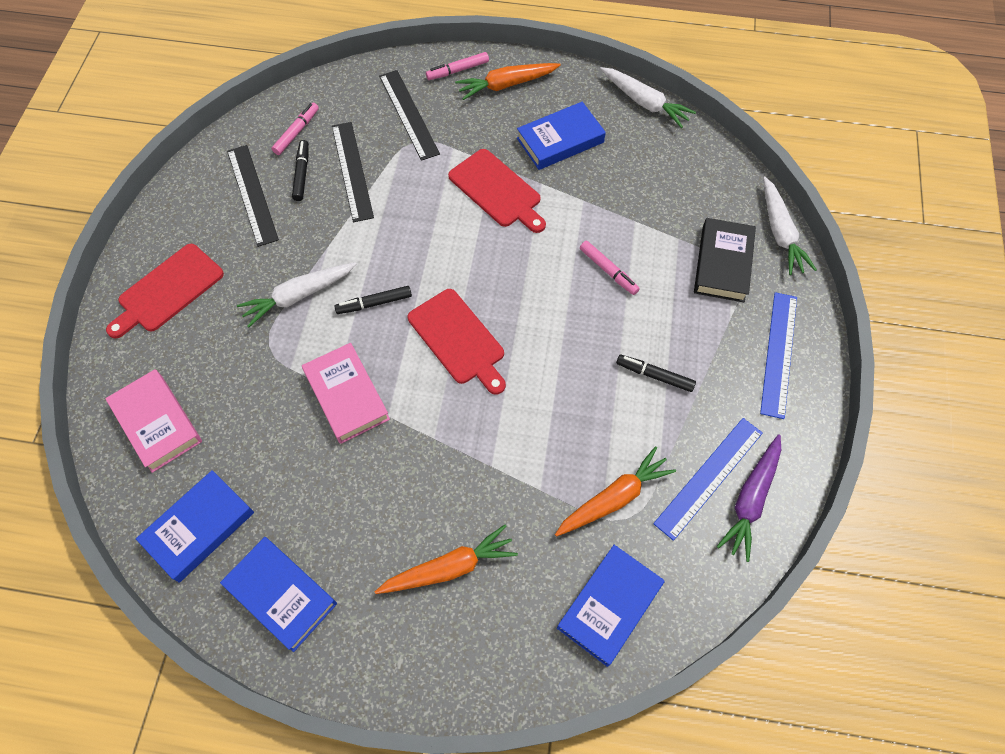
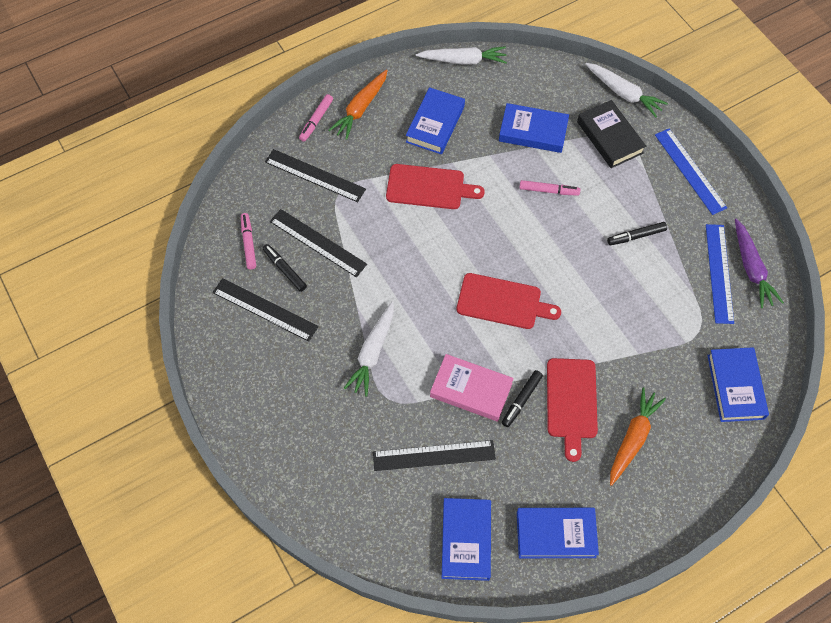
camera: 40 degrees left, 0 degrees up
(157, 423) = (369, 503): pink book -> none
(168, 290) = (278, 417): red cutting board -> red cutting board (571, 402)
(253, 427) = (434, 455): none -> black ruler
(374, 303) = (427, 319): black marker -> black marker (521, 400)
(614, 498) = (681, 325): orange carrot -> none
(648, 207) = (533, 131): none -> blue book

